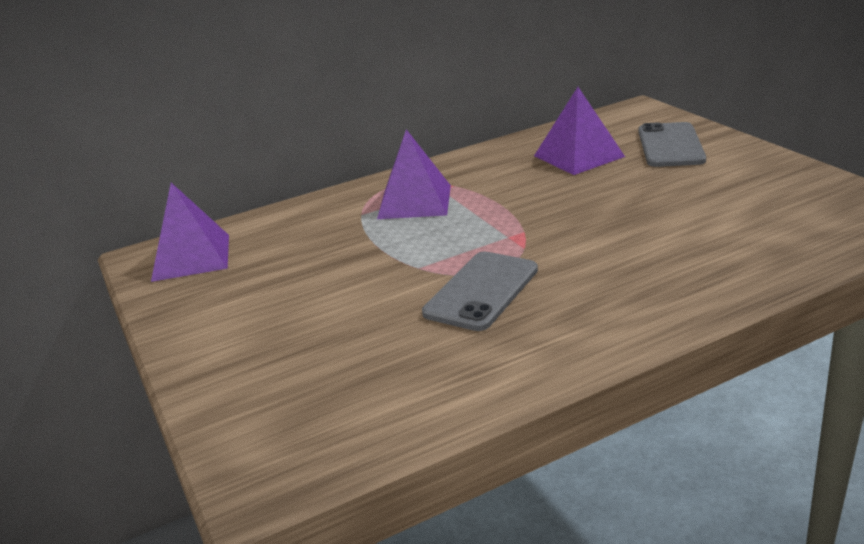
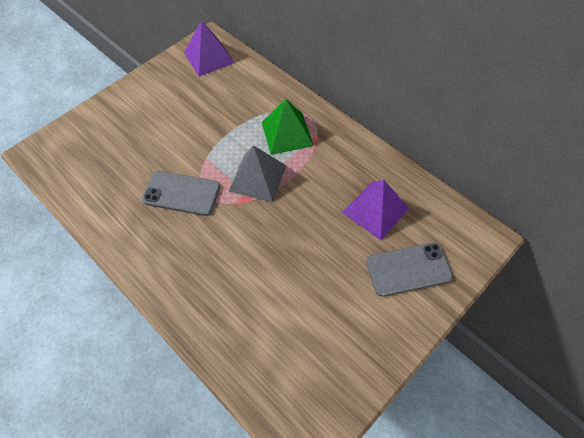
camera: 70 degrees right, 30 degrees up
(415, 201) = (287, 133): purple pyramid -> green pyramid
(485, 227) = (257, 178): none -> grey pyramid

